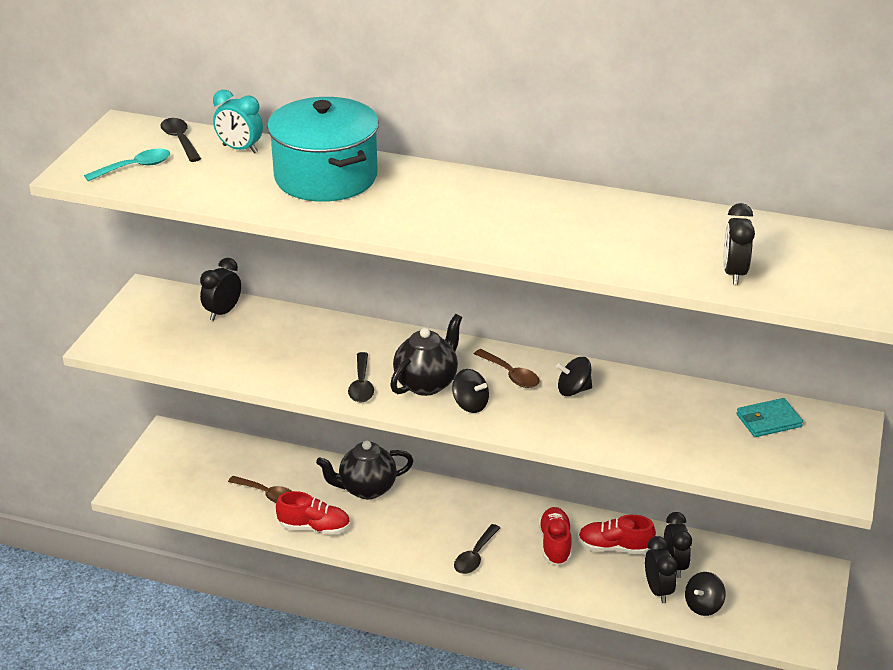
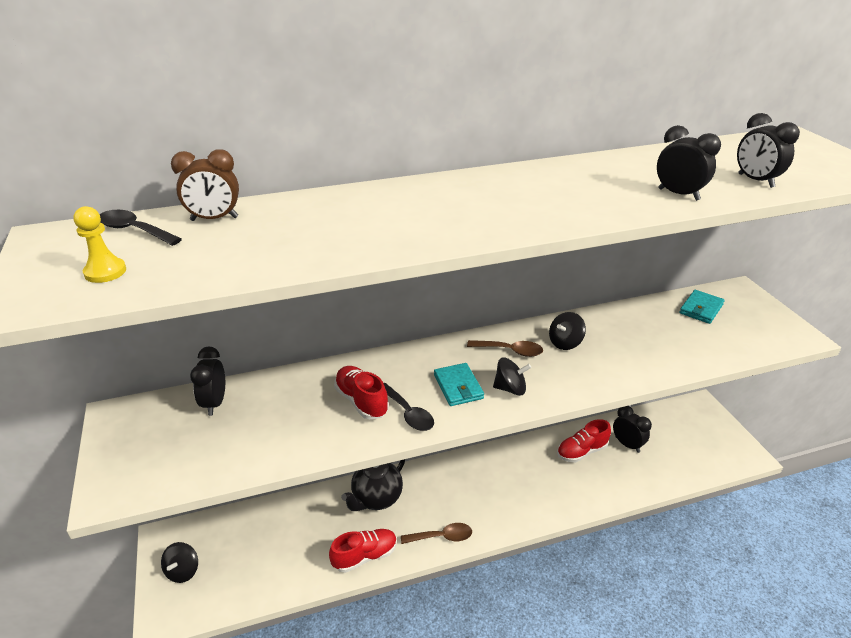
camera: 35 degrees left, 0 degrees up
(135, 167) = (105, 272): turquoise spoon -> yellow pawn
(240, 149) = (214, 219): turquoise clock -> brown clock
(267, 494) = (299, 548): brown spoon -> brown spoon (441, 537)
(326, 177) = (336, 216): turquoise pot -> none
(426, 383) = (458, 387): black teapot -> turquoise wallet
(475, 556) = (504, 510): black spoon -> none
(555, 544) = (545, 470): red shoe -> red shoe (361, 401)
(658, 590) = (637, 468): black clock -> black clock (678, 194)
(703, 605) = (672, 463): black spinning top -> black spinning top (183, 571)

